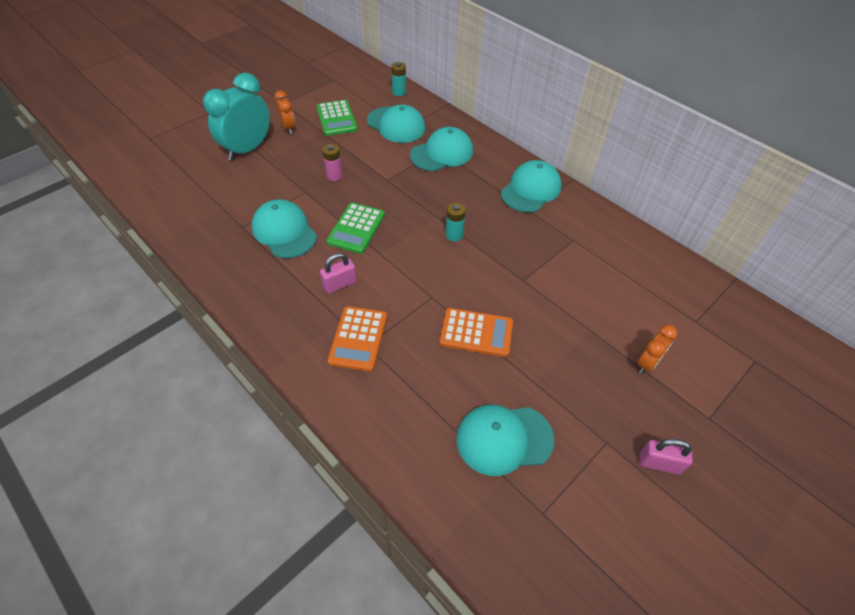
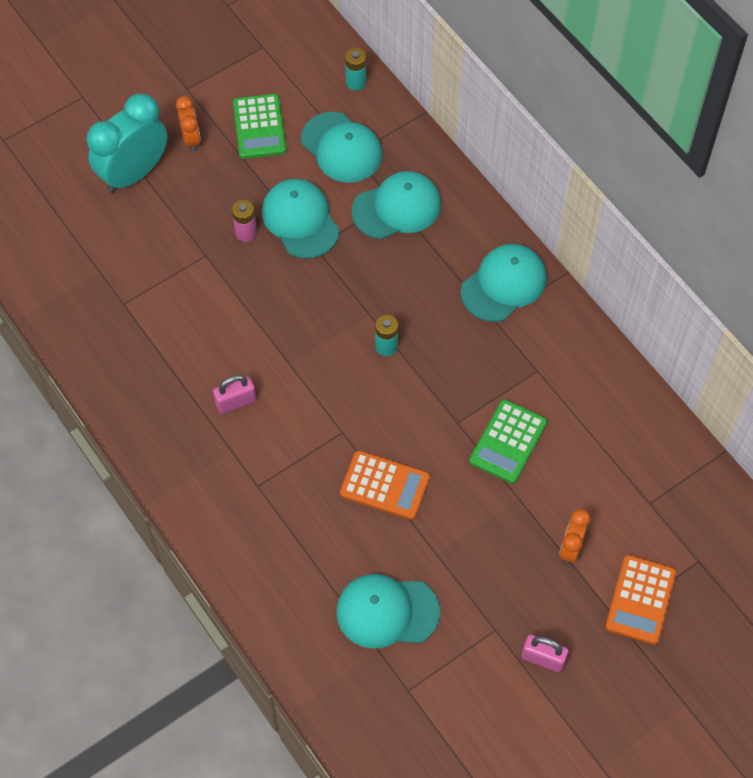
camera: 10 degrees right, 10 degrees up
(284, 231) = (175, 317): turquoise cap -> turquoise cap (300, 220)
(356, 228) = (264, 322): green calculator -> green calculator (508, 442)
(358, 338) = (249, 476): orange calculator -> orange calculator (640, 600)
(647, 363) = (571, 548): orange clock -> orange clock turned 150 degrees clockwise

